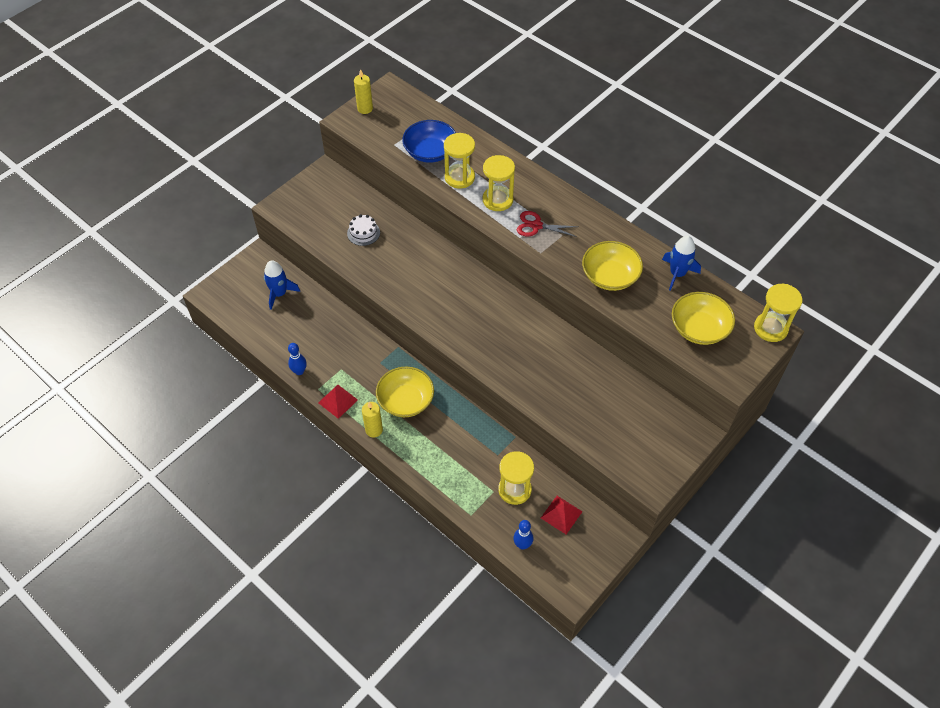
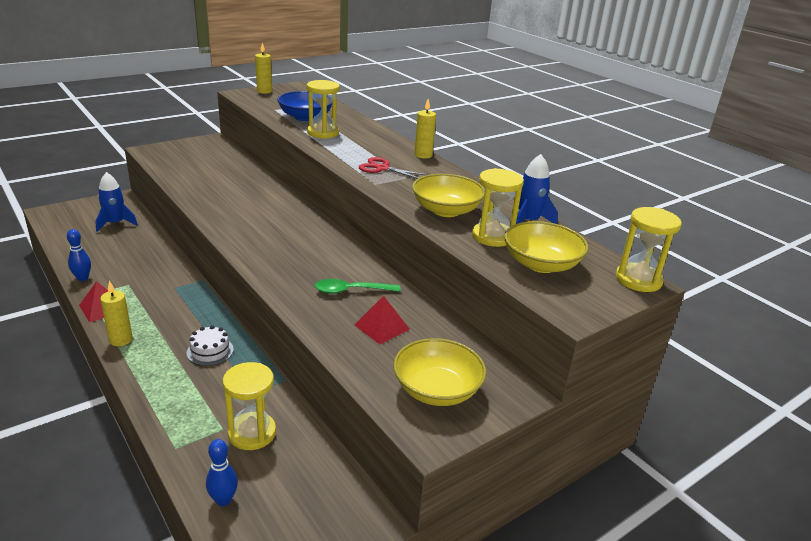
camera: 10 degrees right, 25 degrees down
(363, 233) = (216, 176): white cake -> white cake (210, 351)
(406, 400) = (178, 322): yellow bowl -> yellow bowl (437, 390)
(497, 200) = (352, 149): yellow hourglass -> yellow hourglass (492, 236)
(548, 359) = (351, 291): none -> green spoon
(561, 514) = (300, 475): red pyramid -> red pyramid (381, 327)
(562, 192) = (423, 155): none -> yellow candle

